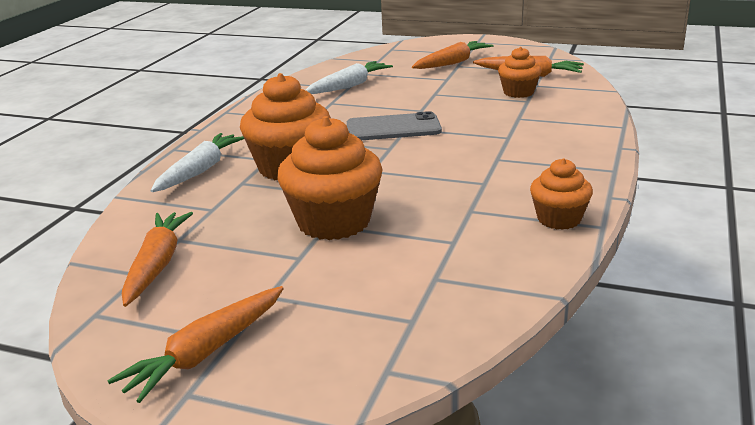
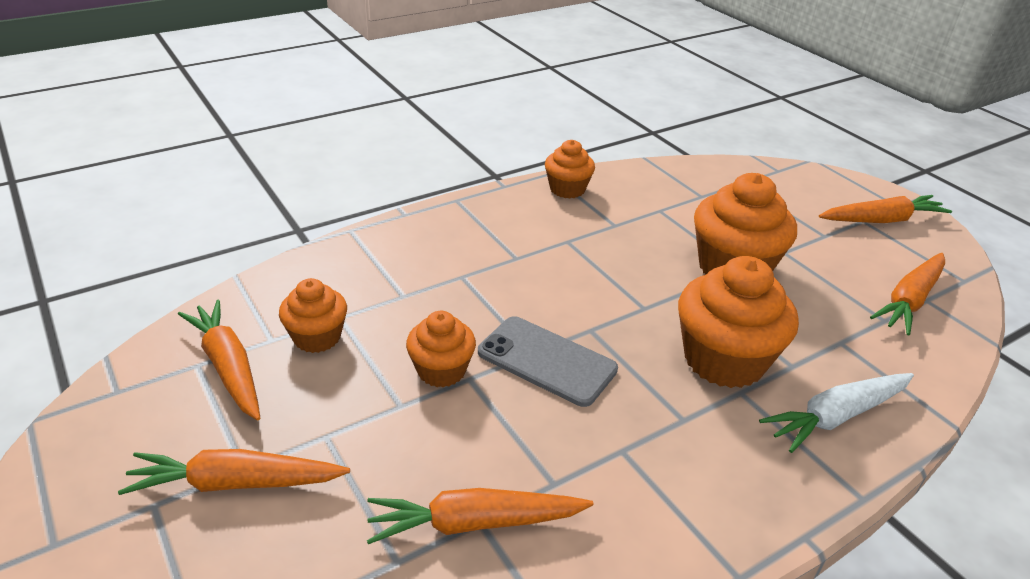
camera: 145 degrees left, 10 degrees up
(349, 86) = (474, 523): white carrot -> orange carrot
(438, 106) = (441, 370): none -> orange cupcake

